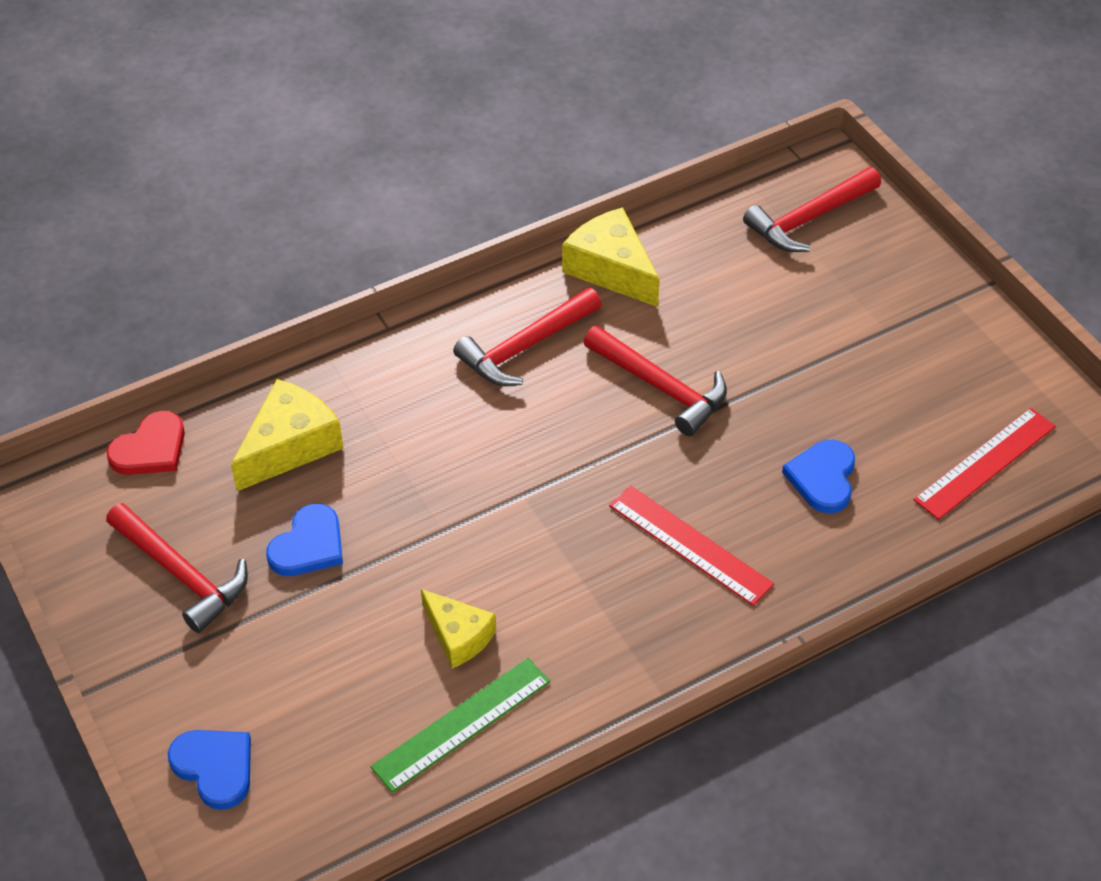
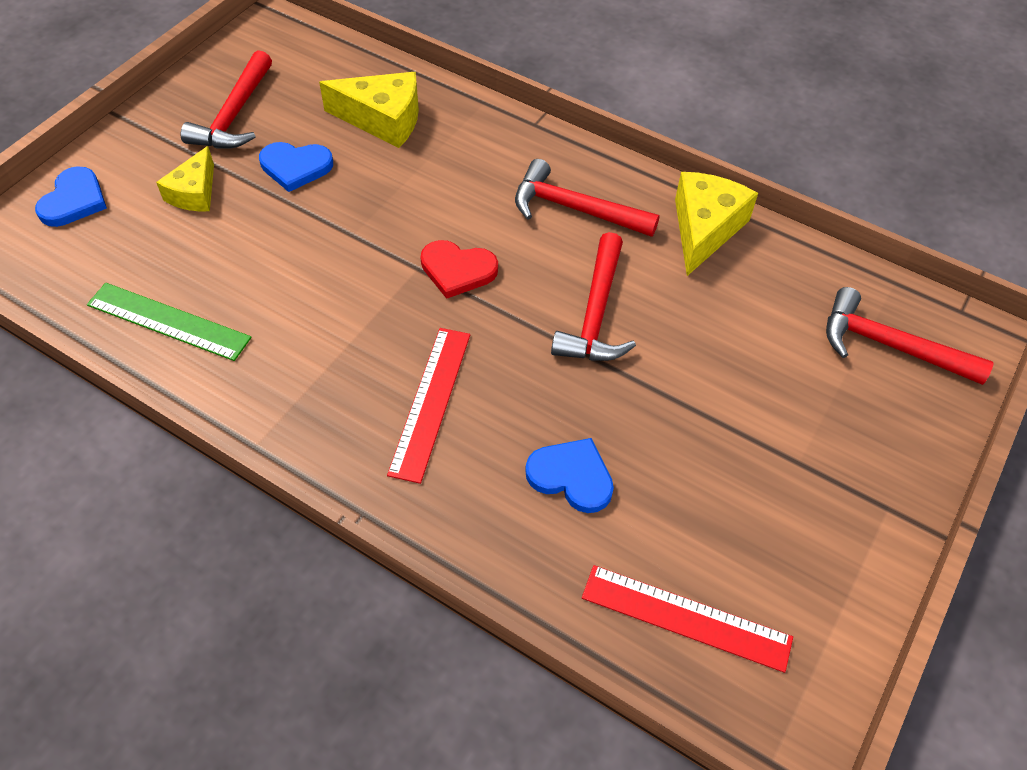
camera: 60 degrees right, 5 degrees up
(150, 449) = (336, 55): red heart -> red heart (457, 270)
(458, 636) = (253, 285): yellow cheese -> yellow cheese (194, 193)
(822, 478) = (571, 476): blue heart -> blue heart turned 45 degrees clockwise

